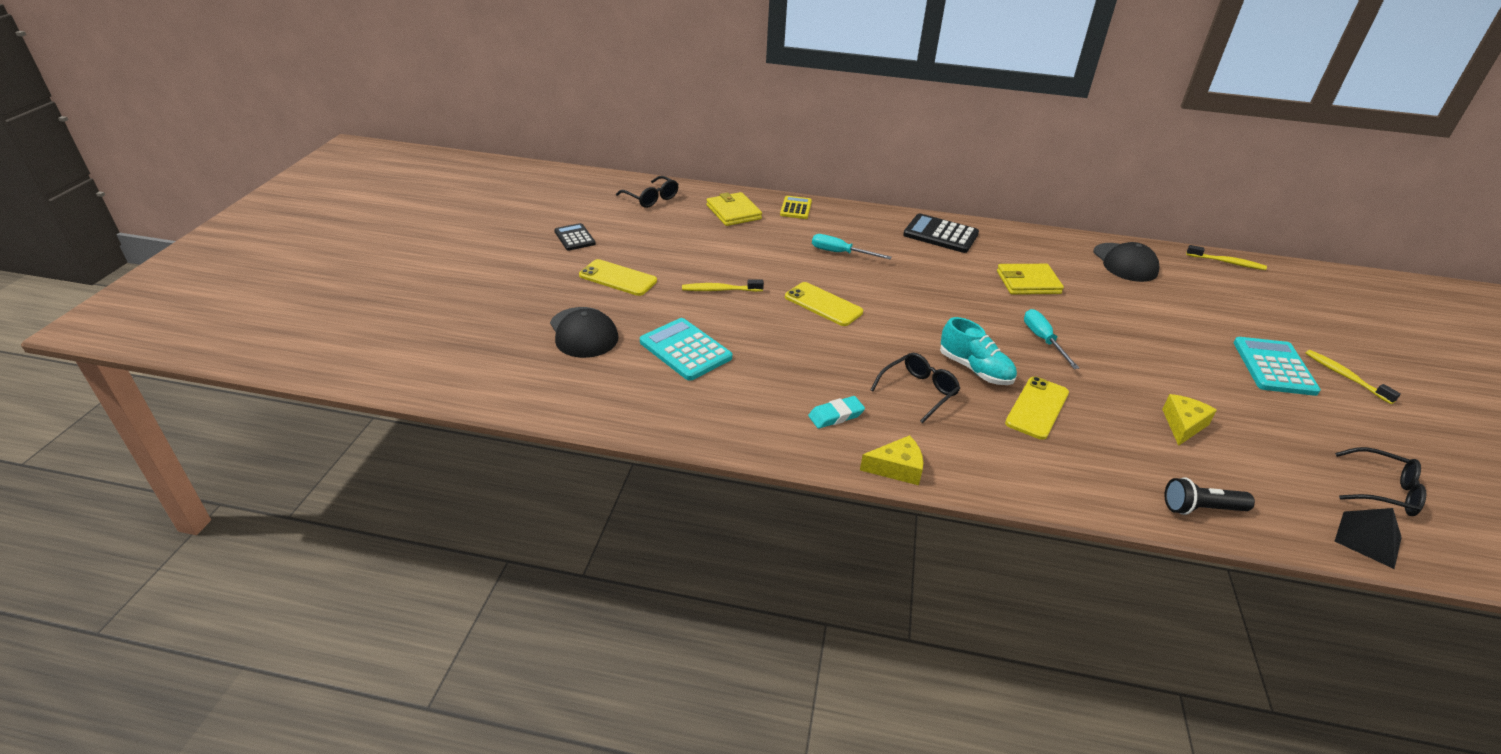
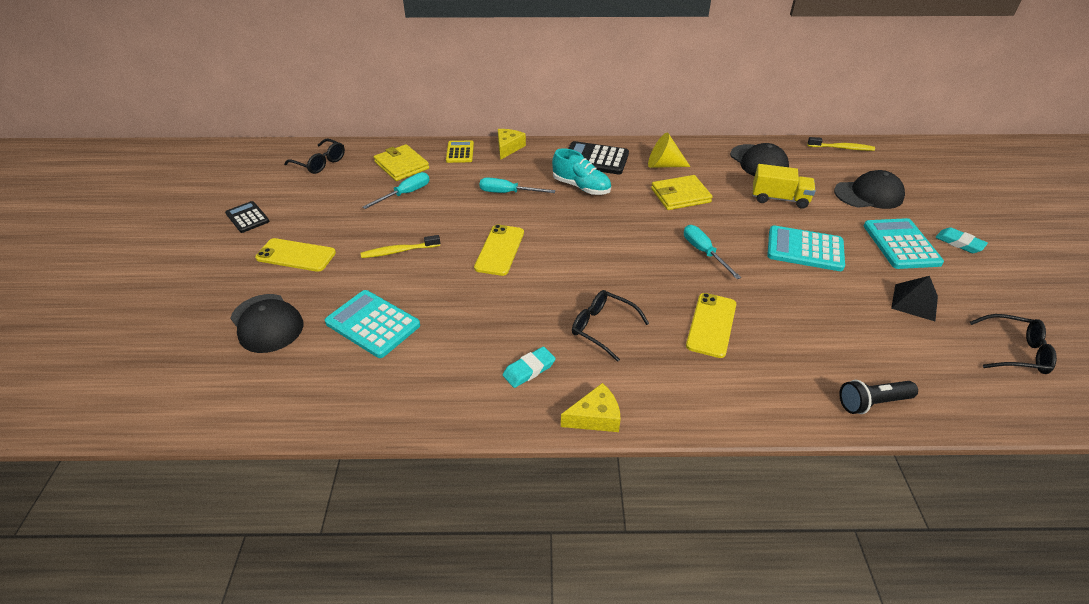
camera: 10 degrees left, 5 degrees up
(733, 239) = (405, 194): none -> turquoise screwdriver
(823, 304) = (499, 250): yellow phone -> yellow phone turned 75 degrees clockwise
(919, 391) = (602, 328): black glasses -> black glasses turned 90 degrees counterclockwise
(975, 369) = (649, 294): turquoise shoe -> turquoise shoe (581, 187)
(1015, 251) = (663, 165): none -> yellow cone
(1141, 302) = (779, 199): none -> yellow truck
(1159, 355) = (805, 249): none -> turquoise calculator
(1183, 425) = (839, 318): yellow cheese -> yellow cheese (508, 148)
(1247, 313) = (869, 194): none -> black cap
(1345, 376) = (959, 243): yellow toothbrush -> turquoise eraser
(1368, 539) = (1015, 404): black pyramid -> black pyramid (914, 302)

